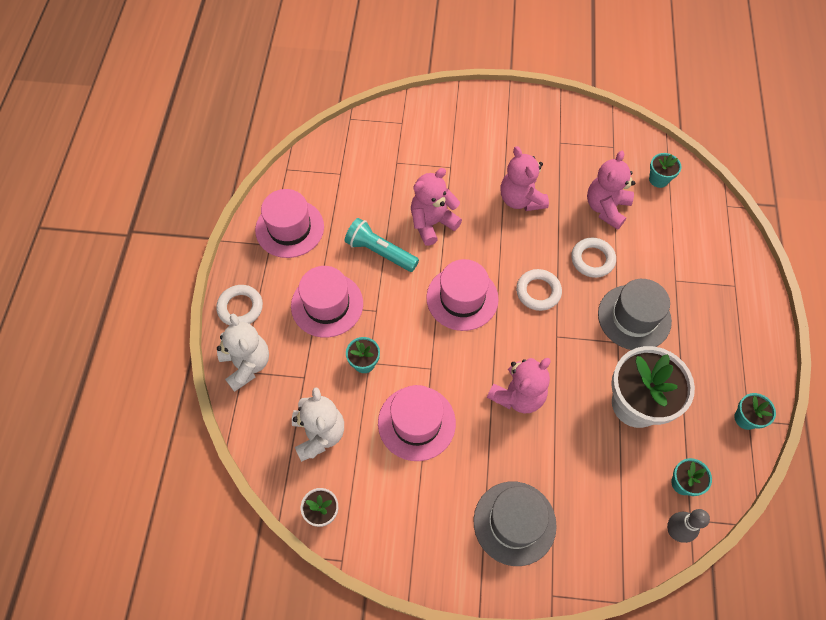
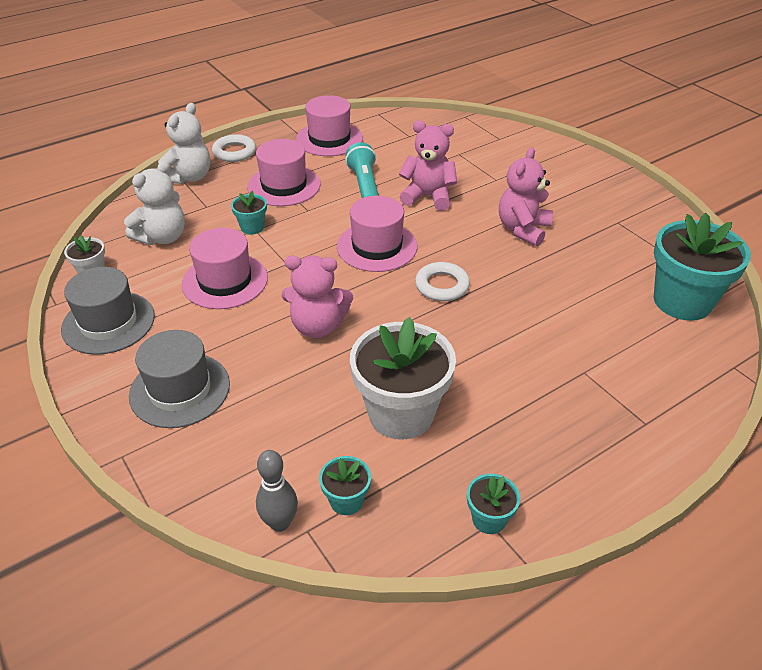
camera: 50 degrees right, 20 degrees down
(592, 259) = (524, 302): white ring -> none
(606, 208) = (594, 283): pink teddy bear -> none
(634, 317) = (499, 362): grey hat -> grey hat (108, 322)
(658, 179) = (682, 301): turquoise flower pot -> turquoise flower pot, size x2.18

